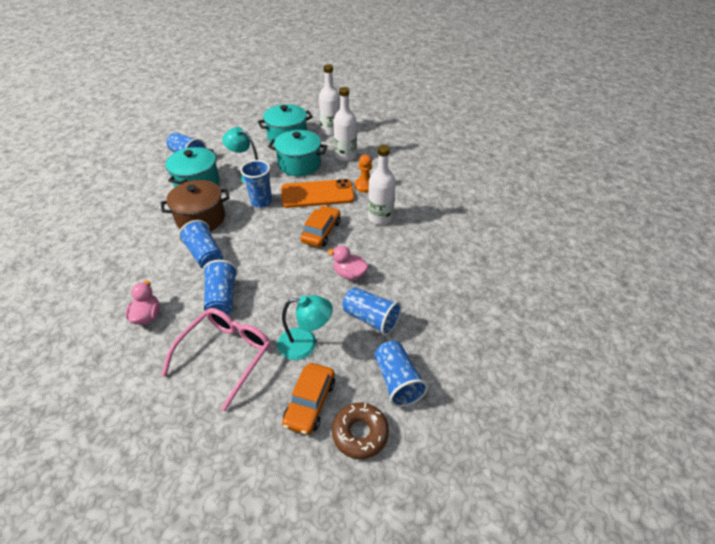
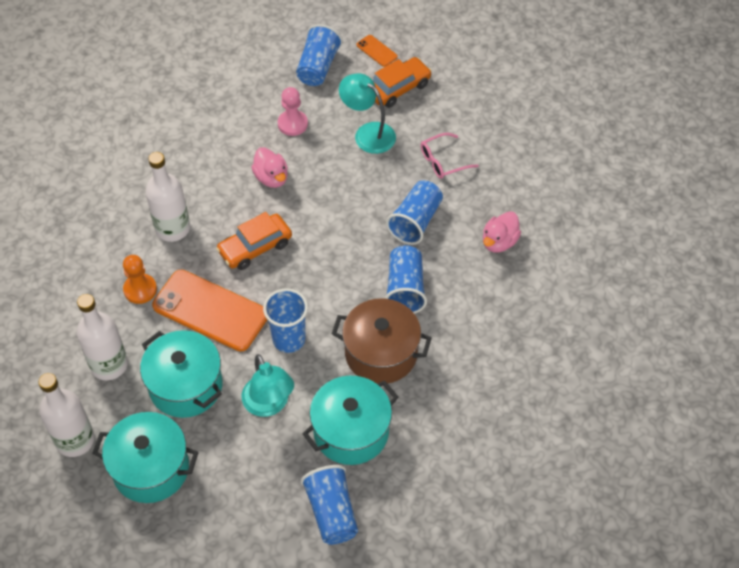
camera: 145 degrees left, 10 degrees up
(226, 355) = (443, 161): pink glasses -> pink glasses, size x0.55
(360, 433) = (376, 51): brown donut -> orange phone
(371, 318) = (292, 124): blue cup -> pink pawn

